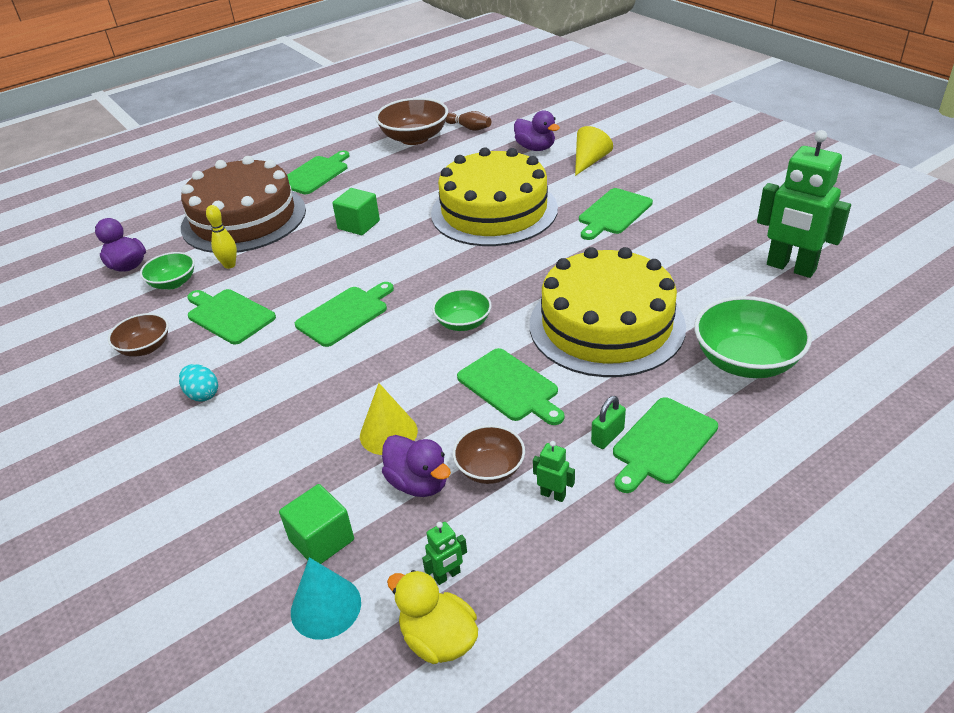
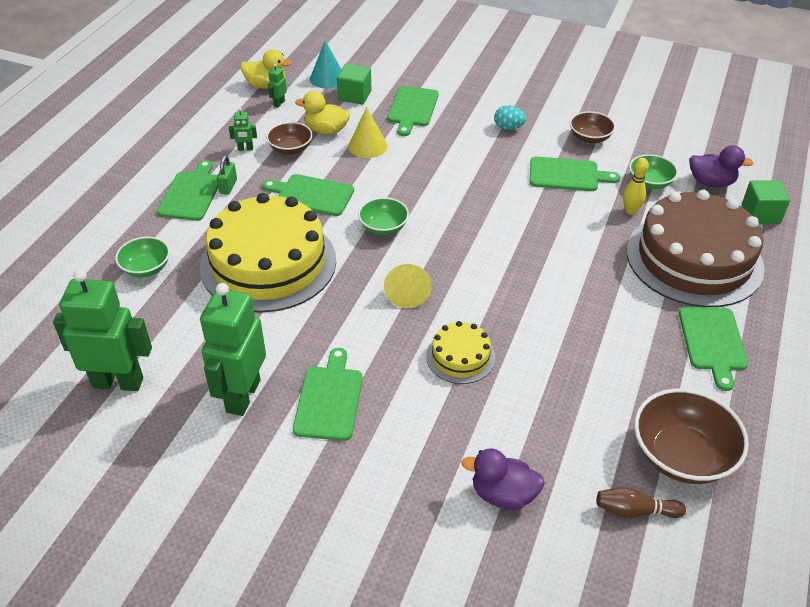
camera: 145 degrees right, 5 degrees up
(345, 314) = (481, 204): green cutting board -> green cutting board (412, 108)
(359, 225) = (576, 290): green cube -> green cube (760, 214)
(418, 483) = (326, 130): purple duck -> yellow duck
(494, 211) = (460, 357): yellow cake -> yellow cake, size x0.46
(589, 161) = (412, 491): yellow cone -> yellow cone (407, 292)
(681, 232) = (242, 396): none -> green robot
(746, 361) = (146, 268): green bowl -> green bowl, size x0.59

